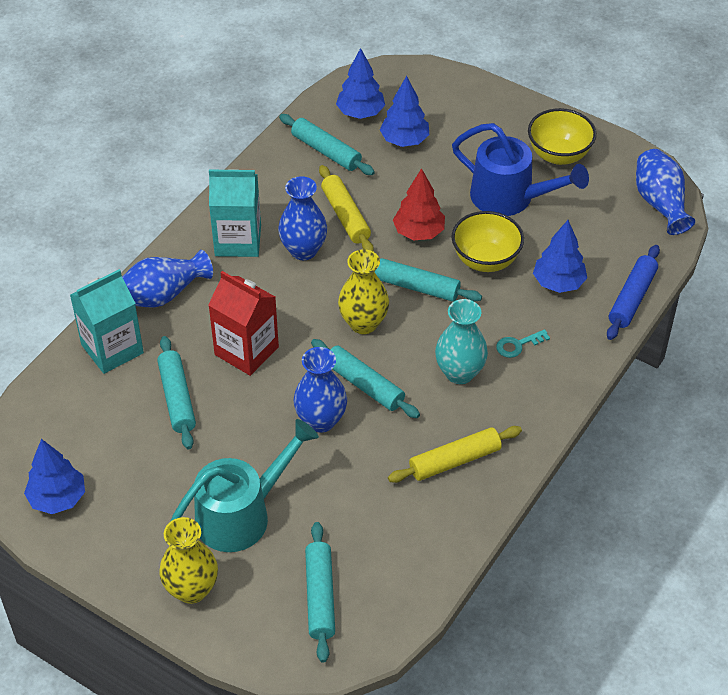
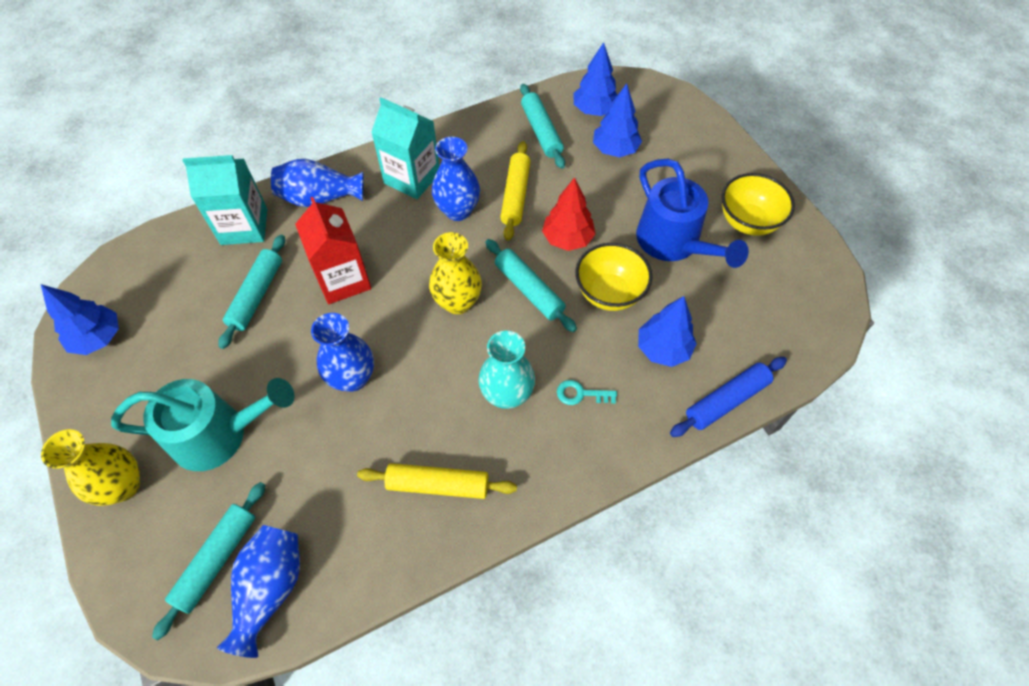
camera: 30 degrees right, 10 degrees up
(364, 385) = (414, 362): turquoise rolling pin -> none
(660, 203) = (819, 314): blue vase -> blue vase (270, 589)

